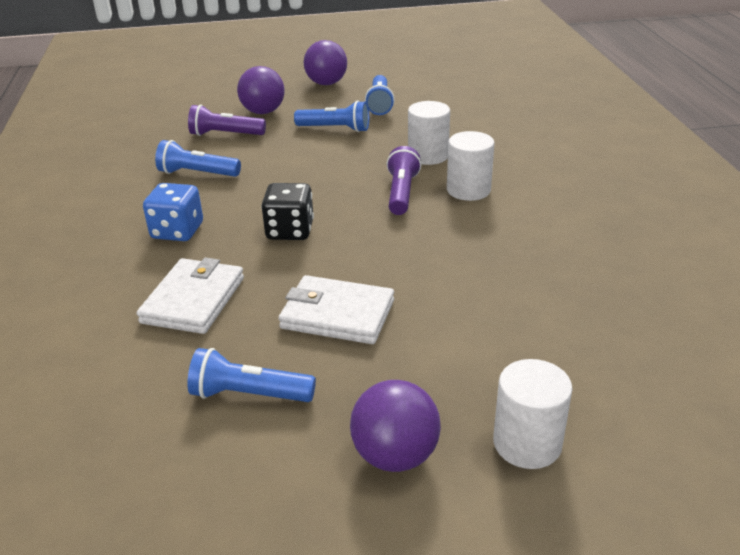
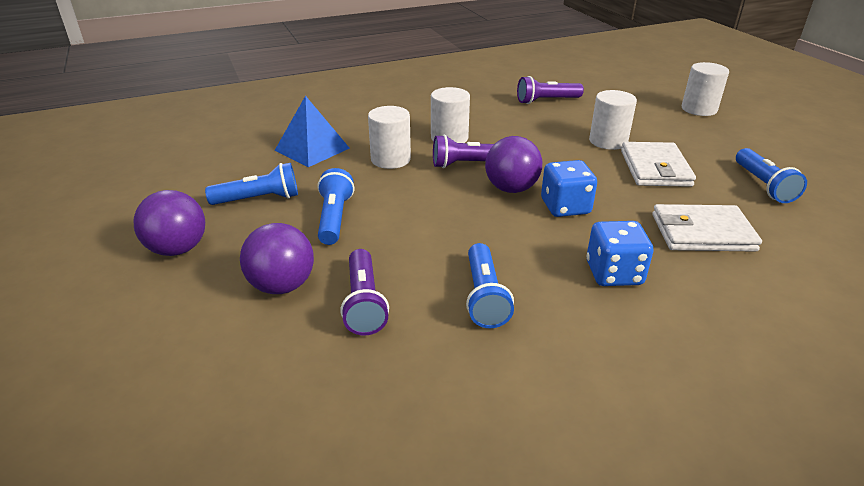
camera: 105 degrees left, 0 degrees up
(290, 231) = (565, 207): black dice -> blue dice
(395, 455) = (748, 137): purple ball -> purple ball (511, 189)
(426, 298) = (608, 141): none -> white cylinder
(463, 123) = (312, 149): none -> blue pyramid
(579, 279) = (546, 101): none -> purple flashlight

